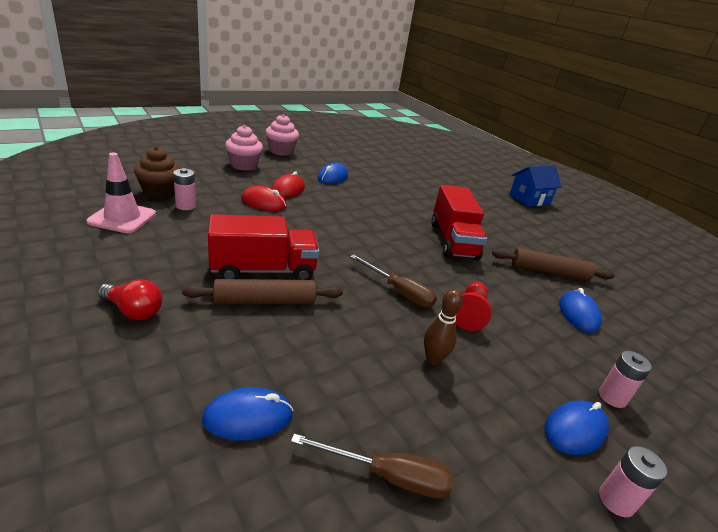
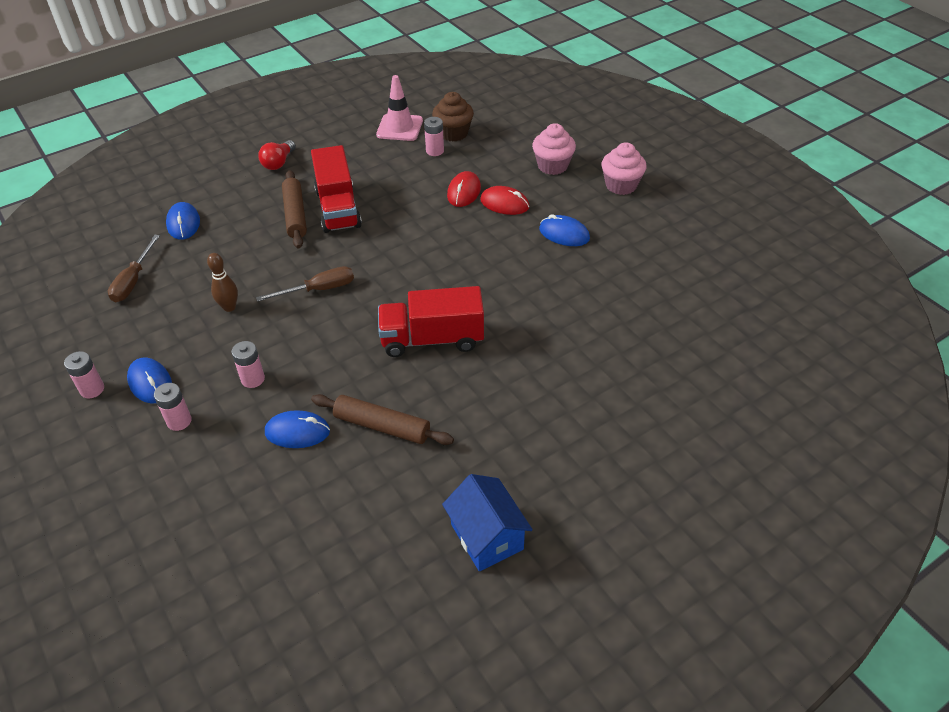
camera: 95 degrees right, 15 degrees up
(399, 292) = (318, 290): brown screwdriver -> brown screwdriver turned 150 degrees counterclockwise
(469, 314) = (290, 337): red pawn -> none
(529, 199) = (619, 459): blue house -> blue house (487, 537)
(532, 340) = (253, 379): none -> pink battery
(549, 272) = (382, 426): brown rolling pin -> brown rolling pin turned 75 degrees counterclockwise

